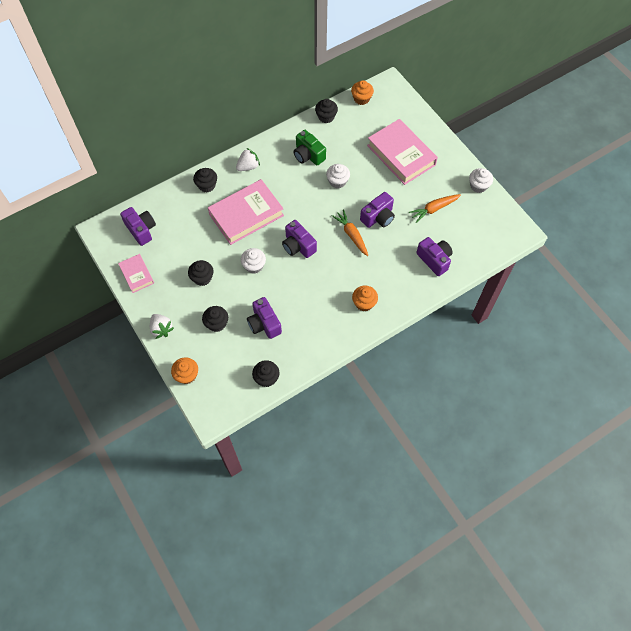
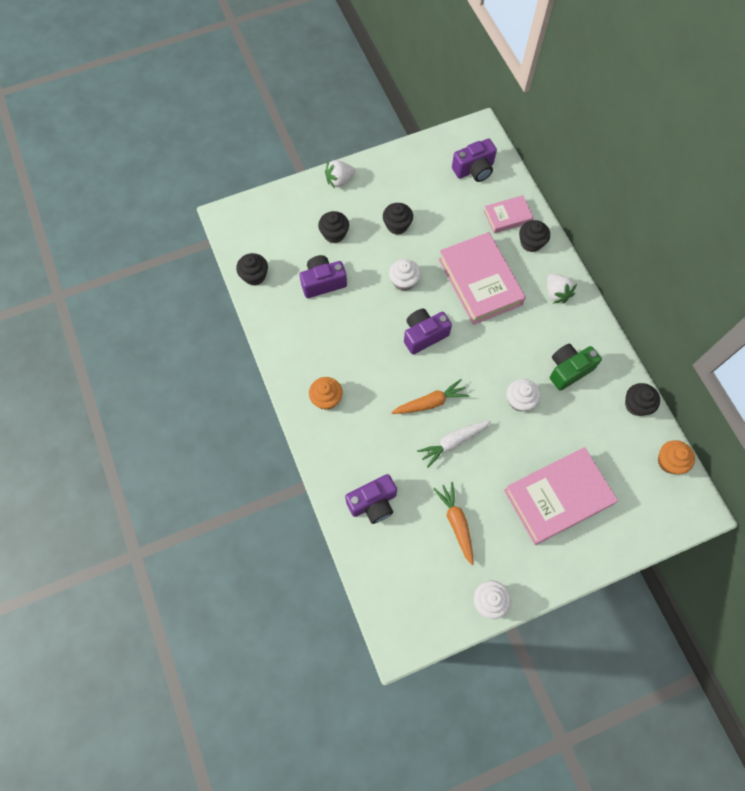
camera: 100 degrees right, 5 degrees up
(137, 275) = (413, 161): pink book -> pink book (507, 216)
(187, 375) = (278, 199): orange cupcake -> none
(378, 217) = (453, 442): purple camera -> white carrot

